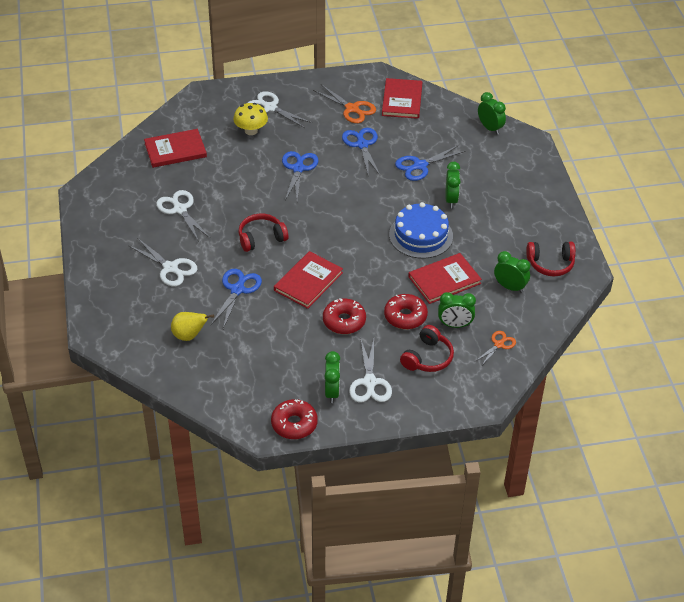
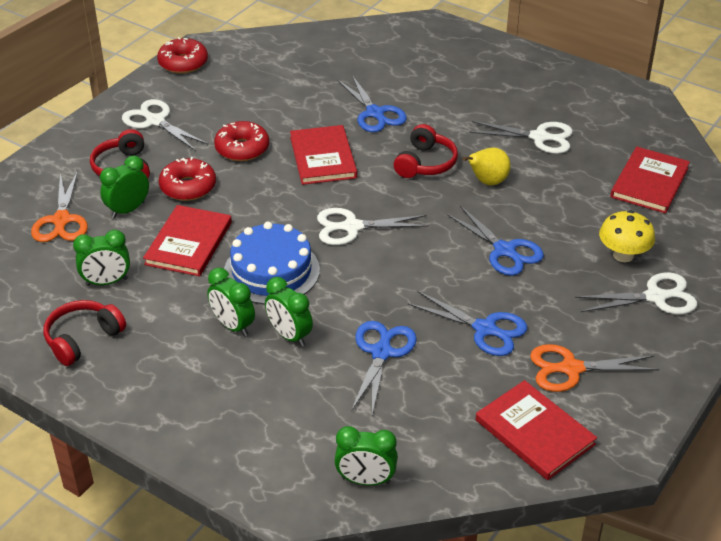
camera: 135 degrees right, 5 degrees down
(170, 268) = (458, 93): white scissors -> white scissors (351, 227)
(189, 336) = (358, 63): yellow pear -> yellow pear (487, 182)
(332, 392) = (180, 97): green clock -> green clock (233, 326)
(499, 344) = (61, 220): orange scissors -> orange scissors, size x1.62

